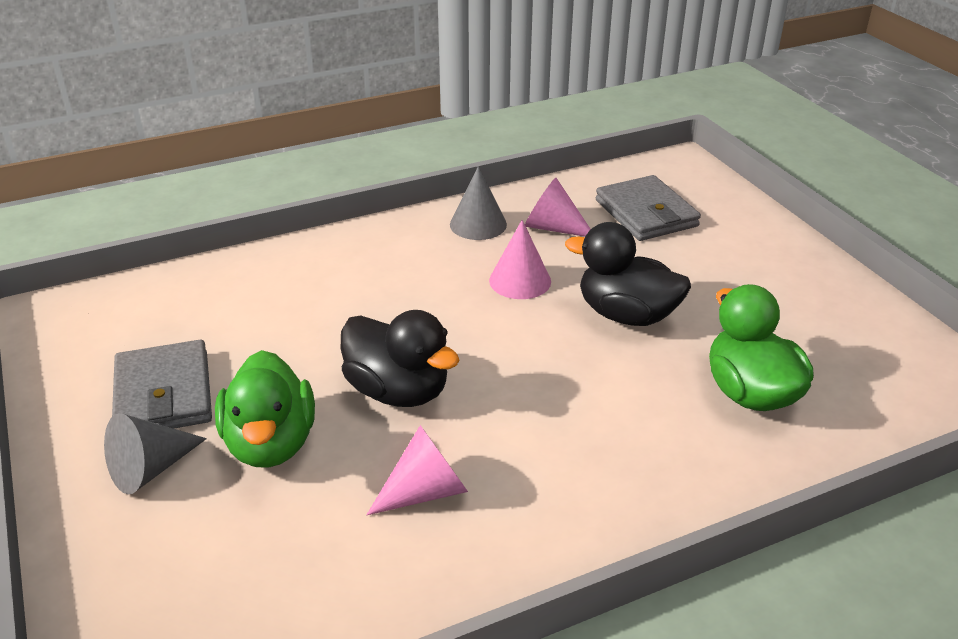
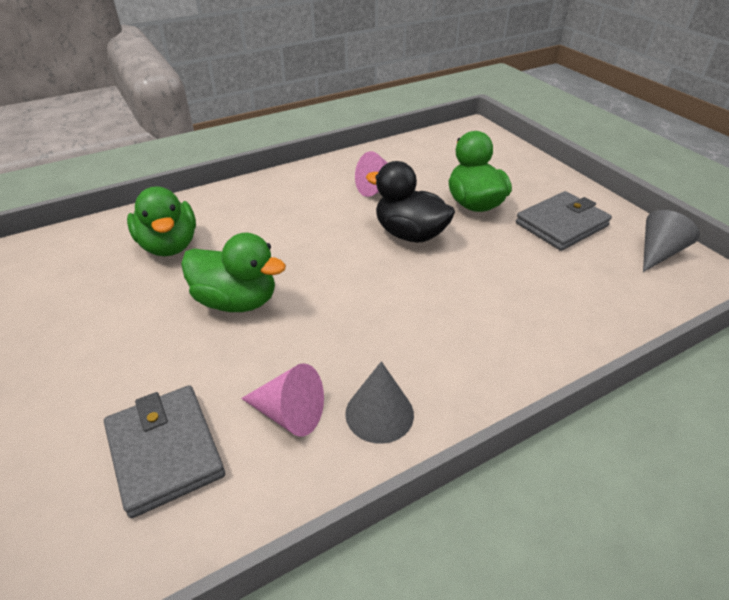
camera: 175 degrees right, 5 degrees up
(150, 469) = (531, 190): grey cone -> grey cone (658, 252)
(163, 394) = (561, 224): grey wallet -> grey wallet turned 75 degrees clockwise
(520, 281) = (328, 332): pink cone -> none
(626, 315) = (237, 301): black duck -> green duck

